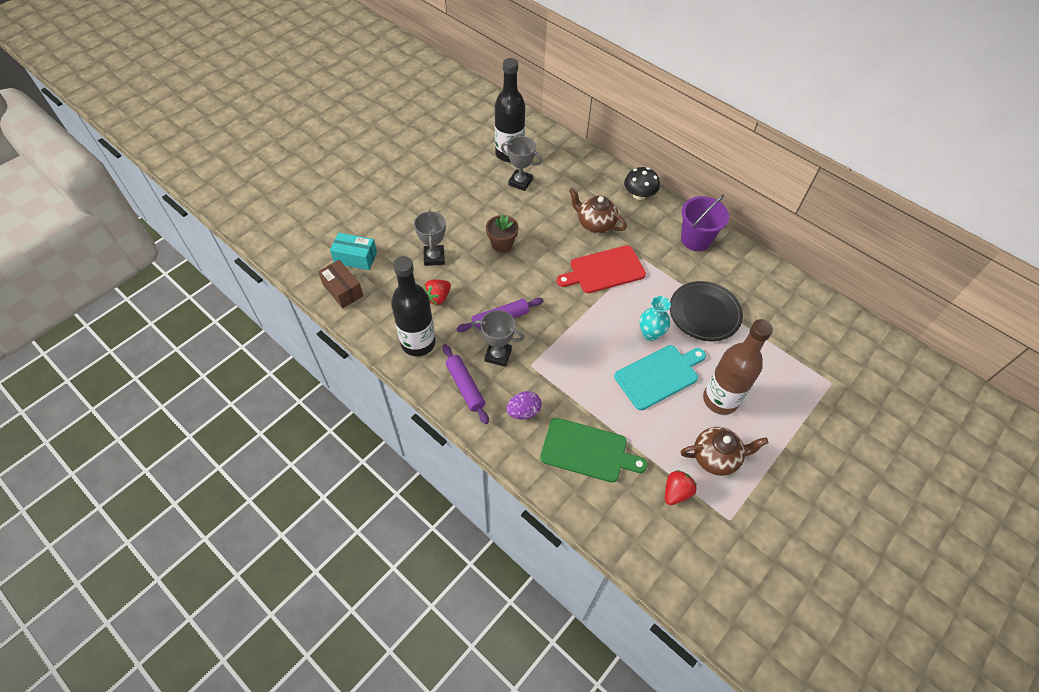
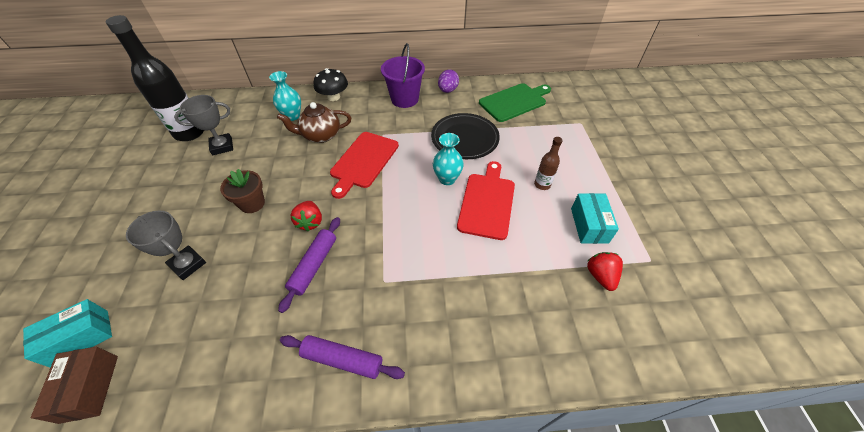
camera: 45 degrees left, 5 degrees down
(343, 290) = (90, 388): brown box -> brown box turned 75 degrees clockwise
(418, 343) = (247, 363): black bottle -> none
(438, 297) = (228, 298): red strawberry -> red strawberry (310, 222)
(498, 355) = (345, 299): grey trophy -> none
(523, 411) = (422, 328): purple egg -> purple egg (447, 90)
(587, 451) = (509, 309): green cutting board -> green cutting board (514, 102)
(591, 190) = (292, 116): none -> turquoise vase
(659, 376) = (487, 203): turquoise cutting board -> red cutting board
(716, 457) = (589, 225): brown teapot -> turquoise box
(720, 400) = (542, 184): brown bottle -> brown bottle, size x0.47

